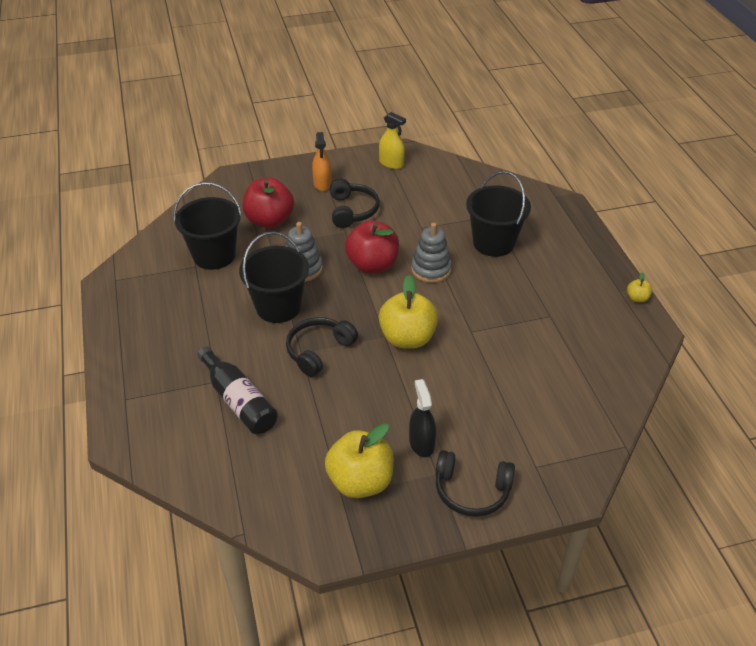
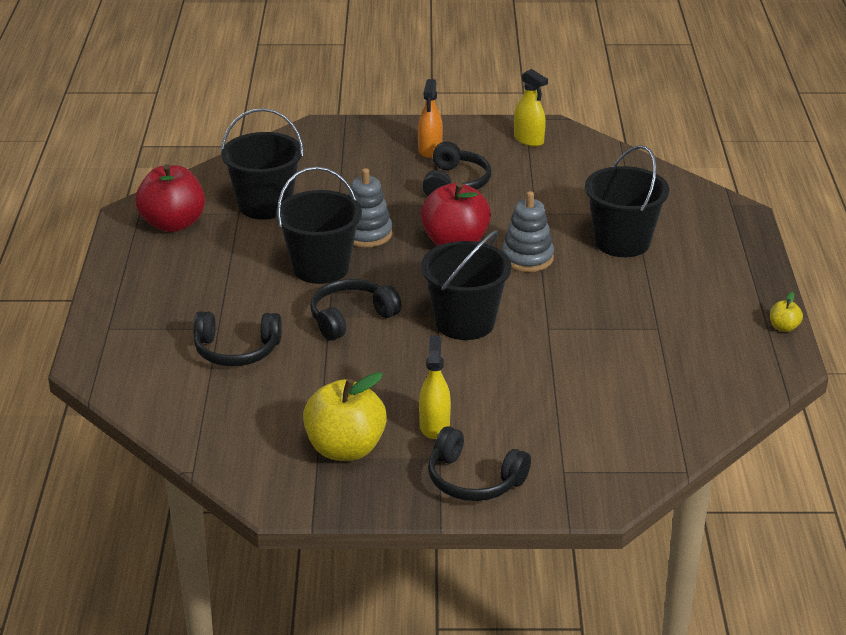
camera: 15 degrees right, 10 degrees down
(239, 400) = (236, 350): black bottle -> black headphones
(269, 220) = (347, 179): red apple -> red apple (173, 224)
(407, 338) = (465, 322): yellow apple -> black bucket
(421, 443) = (434, 426): black spray bottle -> yellow spray bottle

